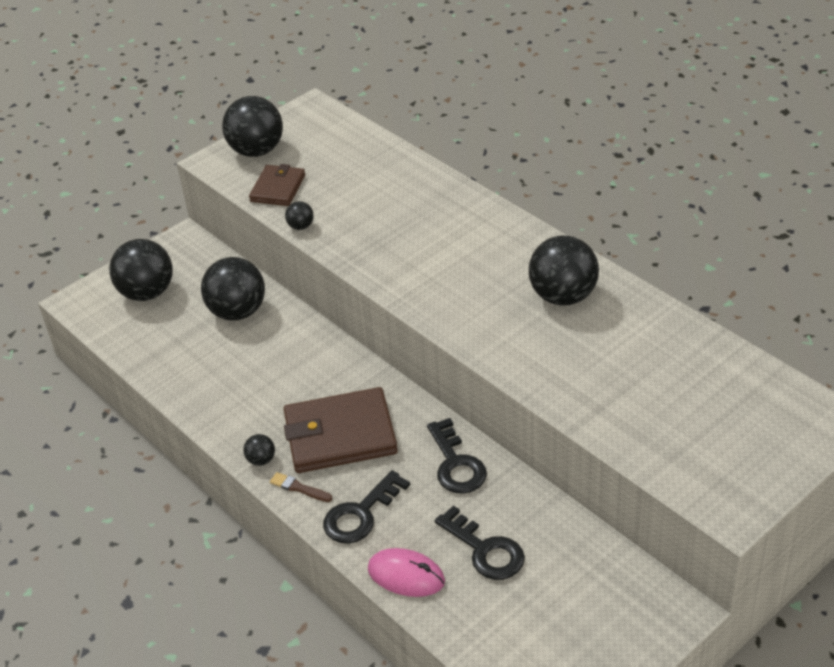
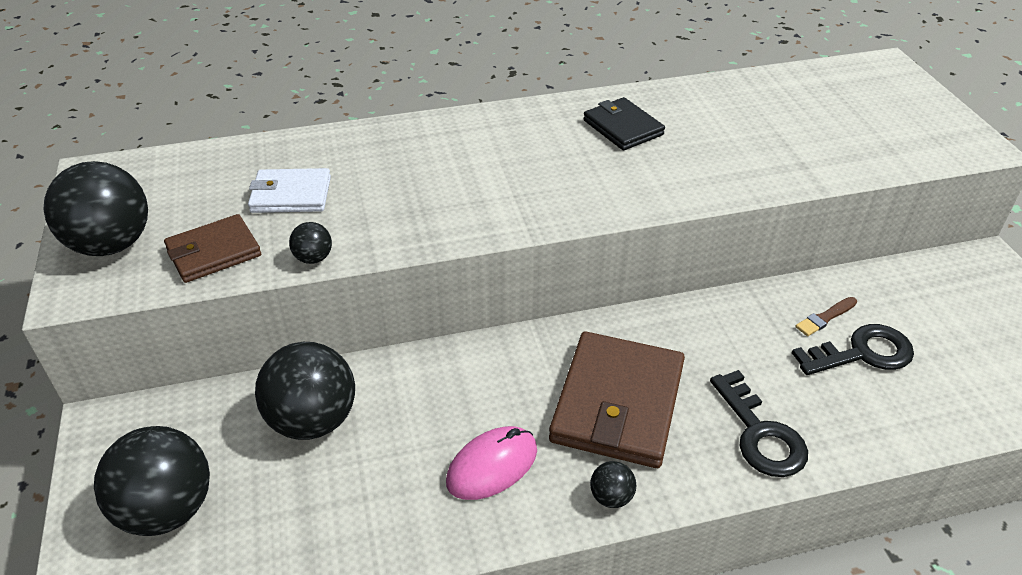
camera: 65 degrees left, 0 degrees up
(278, 188) = (214, 252): brown wallet -> brown wallet turned 75 degrees counterclockwise
(299, 488) = (685, 476): brown brush -> brown brush (825, 317)
(352, 187) = (291, 195): none -> white wallet
(406, 575) = (875, 430): pink mouse -> pink mouse (492, 466)
(456, 464) = (724, 327): black key -> none
(563, 296) = (623, 127): black ball -> black wallet

